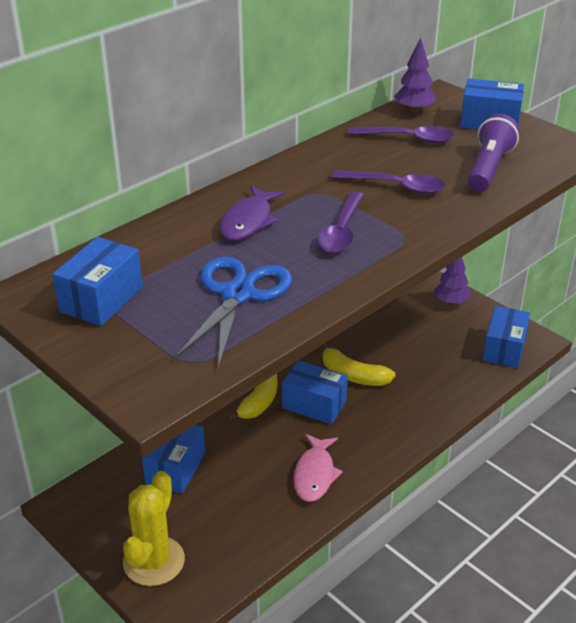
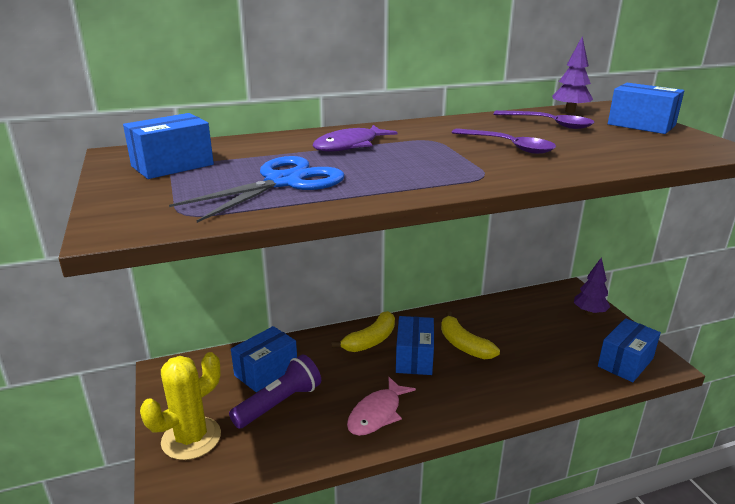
camera: 25 degrees right, 10 degrees down
(314, 404) = (414, 358): blue box -> blue box turned 45 degrees clockwise
(341, 231) = (426, 162): purple spoon -> none
(489, 168) = (616, 149): purple flashlight -> purple flashlight (279, 403)

